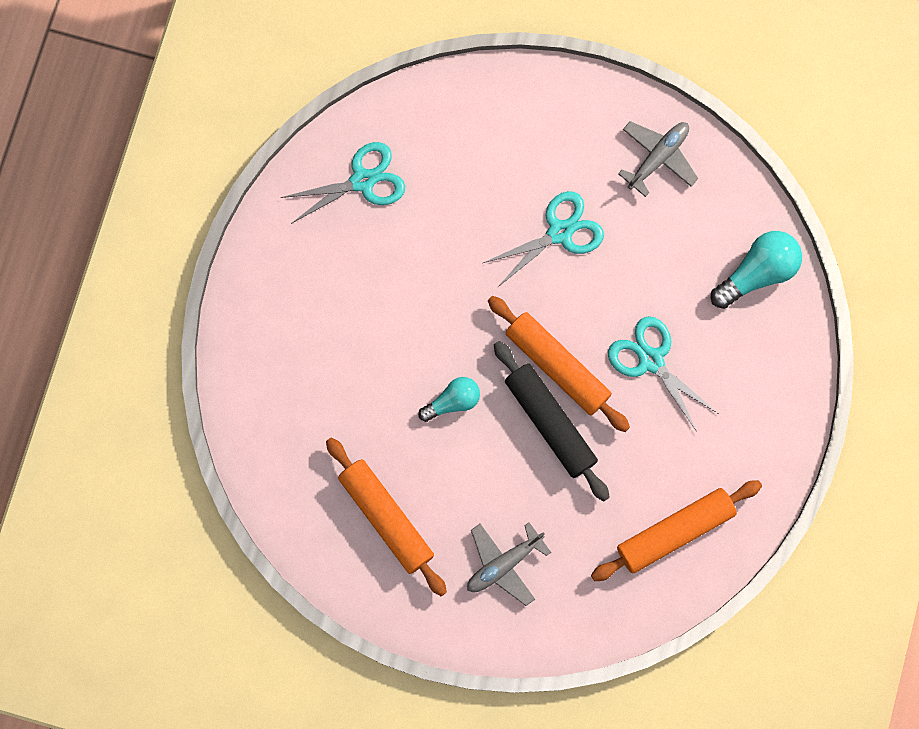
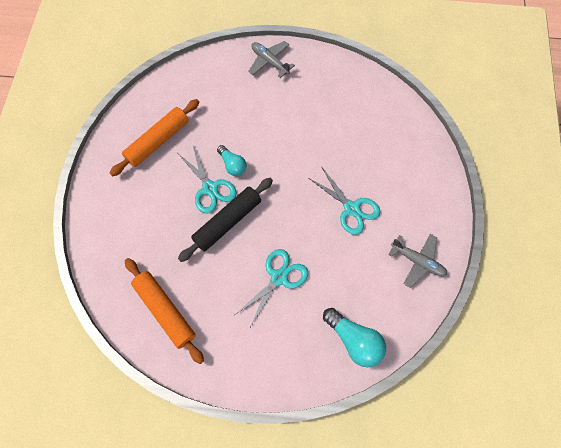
camera: 80 degrees right, 10 degrees down
(362, 181) = (356, 97): turquoise scissors -> turquoise scissors (210, 188)
(504, 564) = (135, 209): grey plane -> grey plane (269, 62)
(557, 366) = (265, 220): orange rolling pin -> none

